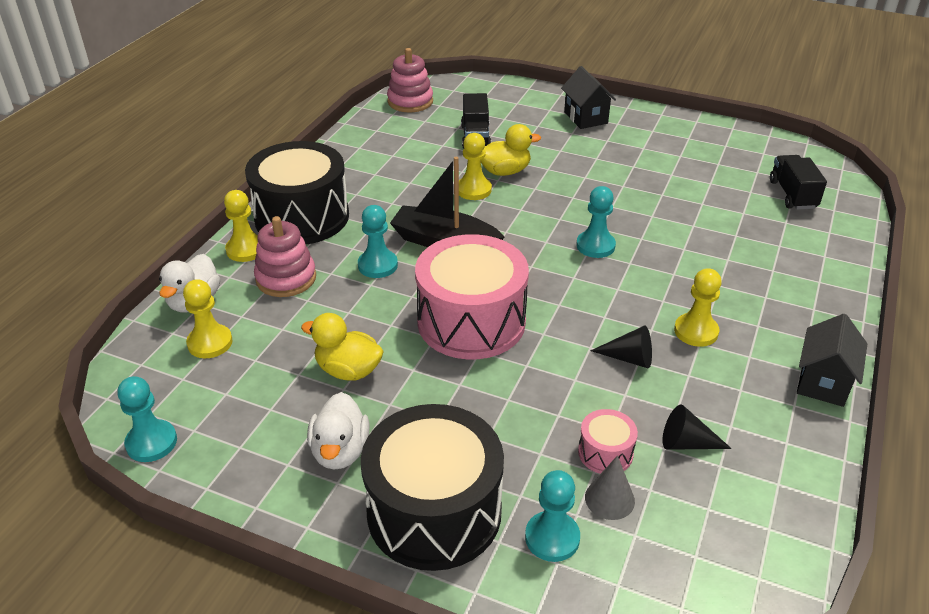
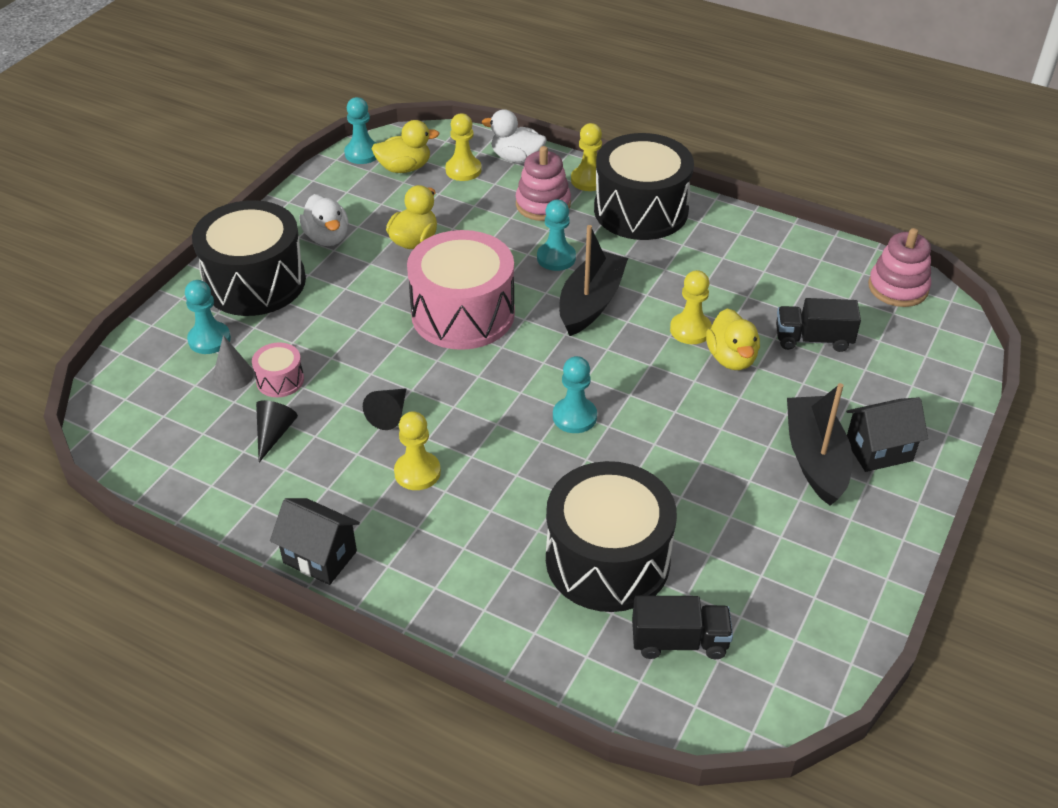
camera: 95 degrees right, 5 degrees up
(195, 395) = (404, 168): none -> yellow duck
(340, 451) = (327, 238): white duck -> white duck turned 120 degrees counterclockwise
(602, 140) = (815, 459): none -> black boat
(739, 225) = (607, 560): none -> black drum

